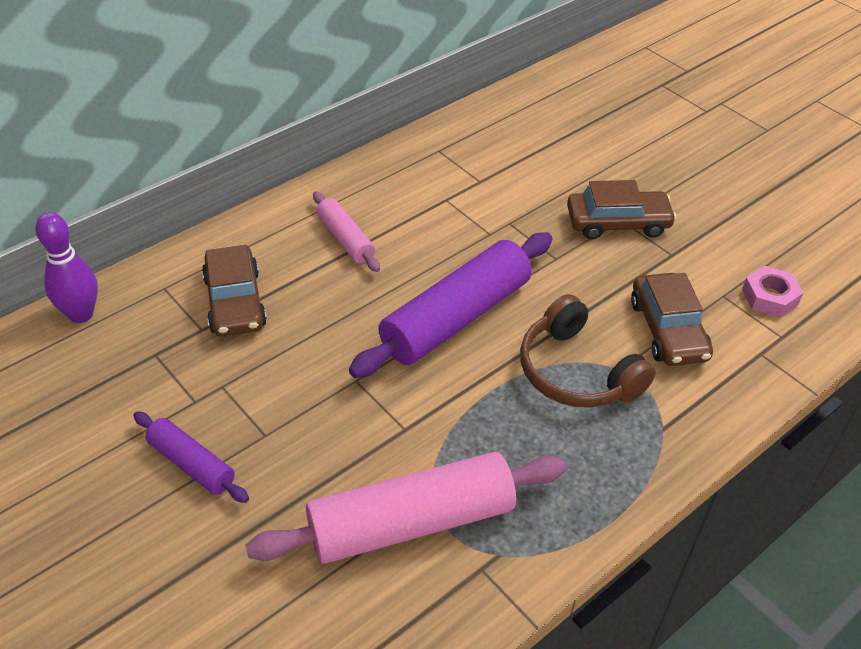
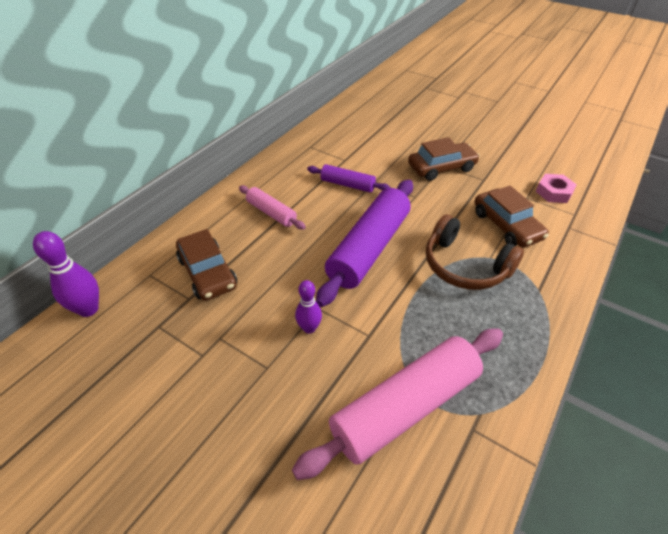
camera: 15 degrees left, 0 degrees up
(191, 464) = (216, 407): purple rolling pin -> purple rolling pin (347, 185)
(334, 401) = (309, 328): none -> purple bowling pin

